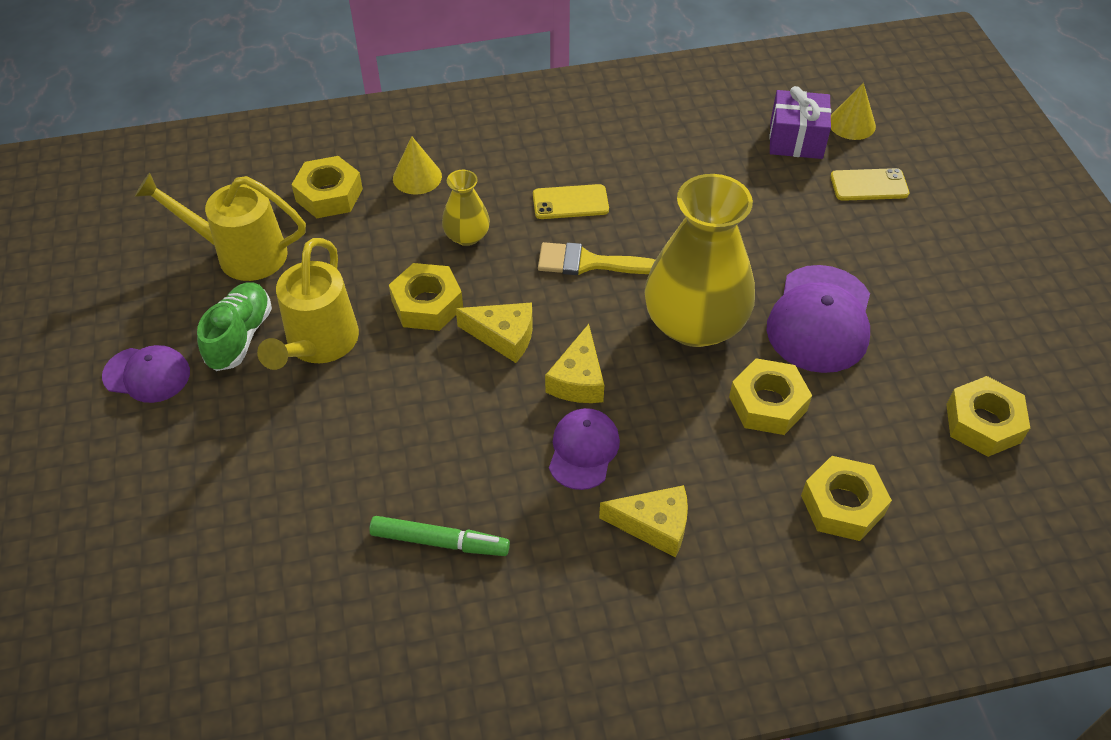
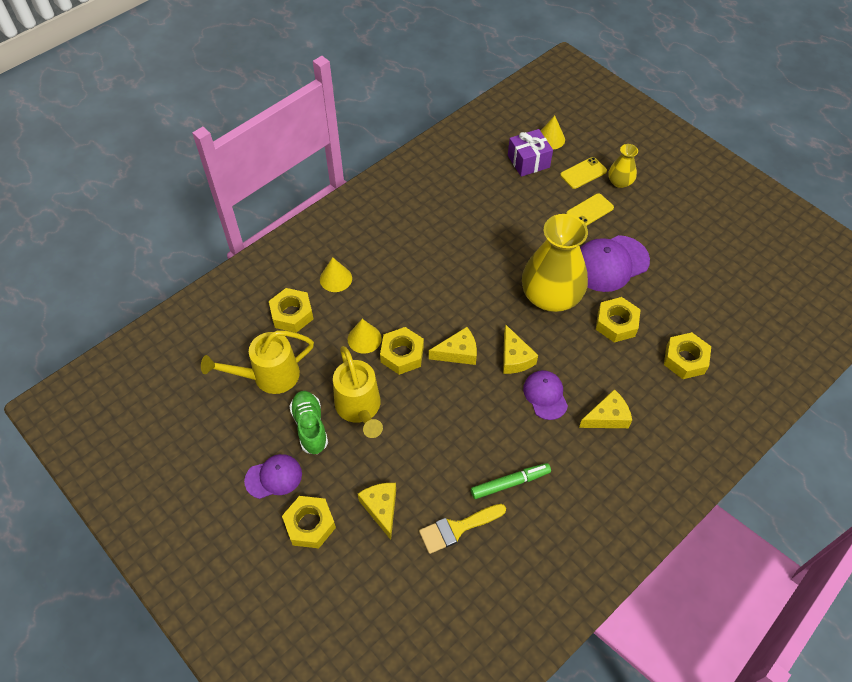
camera: 30 degrees left, 5 degrees up
(243, 482) = (381, 508): none -> yellow cheese
(394, 263) = (364, 339): none -> yellow cone
(467, 236) = (393, 302): yellow vase -> yellow vase (620, 182)
(570, 202) = (435, 255): yellow phone -> yellow phone (589, 211)
(588, 263) = (471, 287): yellow brush -> yellow brush (457, 528)
(820, 319) = (610, 263): purple cap -> purple cap turned 75 degrees clockwise
(983, 423) = (719, 283): yellow nut -> yellow nut (310, 525)

